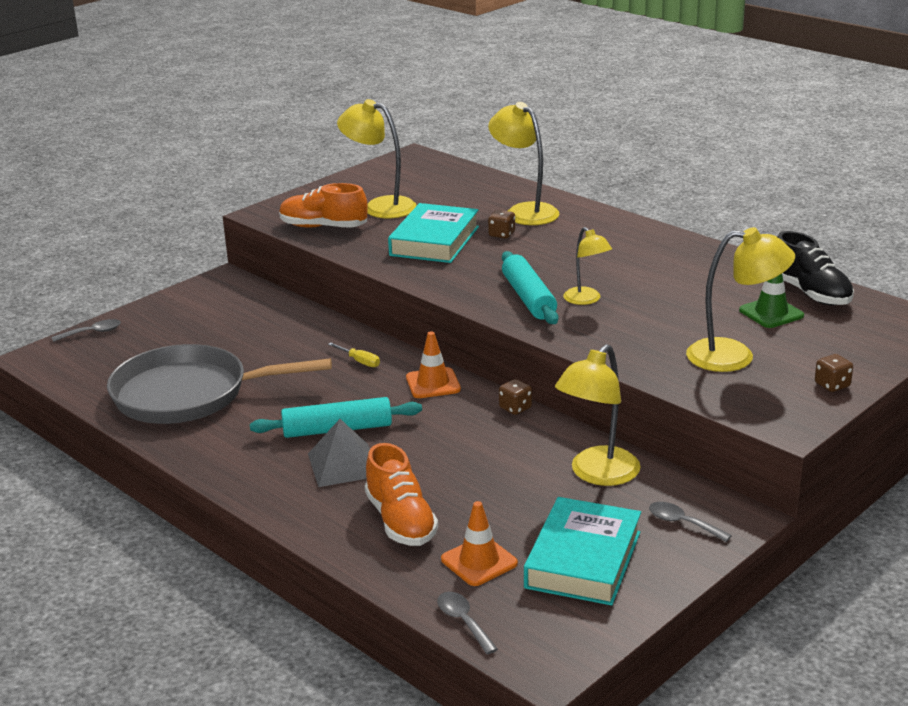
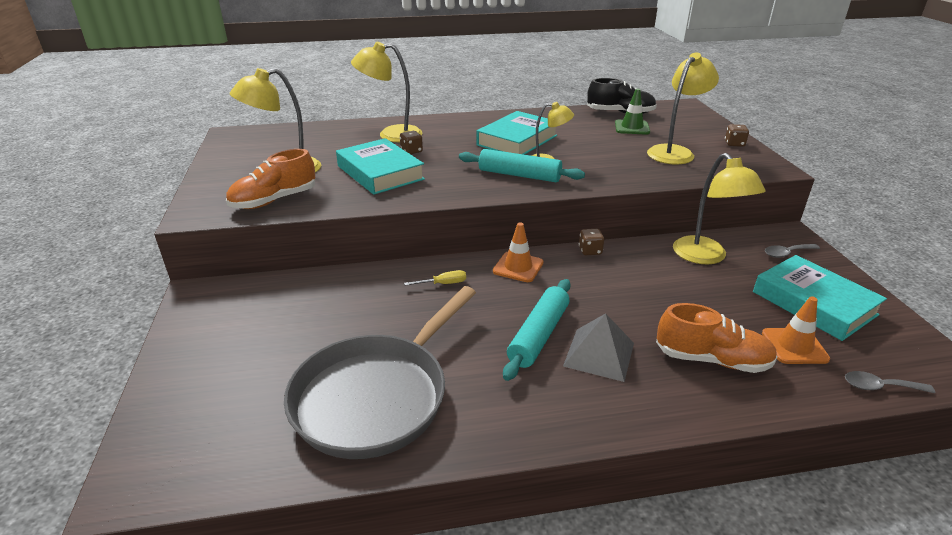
camera: 55 degrees left, 5 degrees up
(92, 333) = (151, 416): grey spoon -> none
(615, 268) = (517, 140): none -> turquoise book

